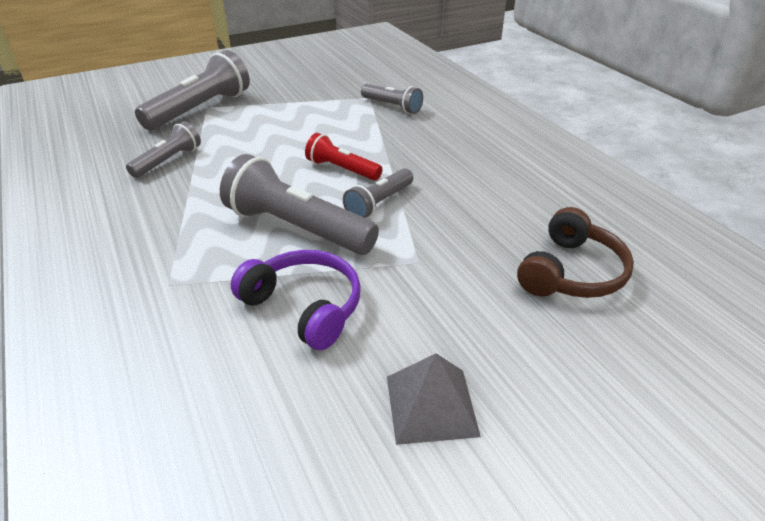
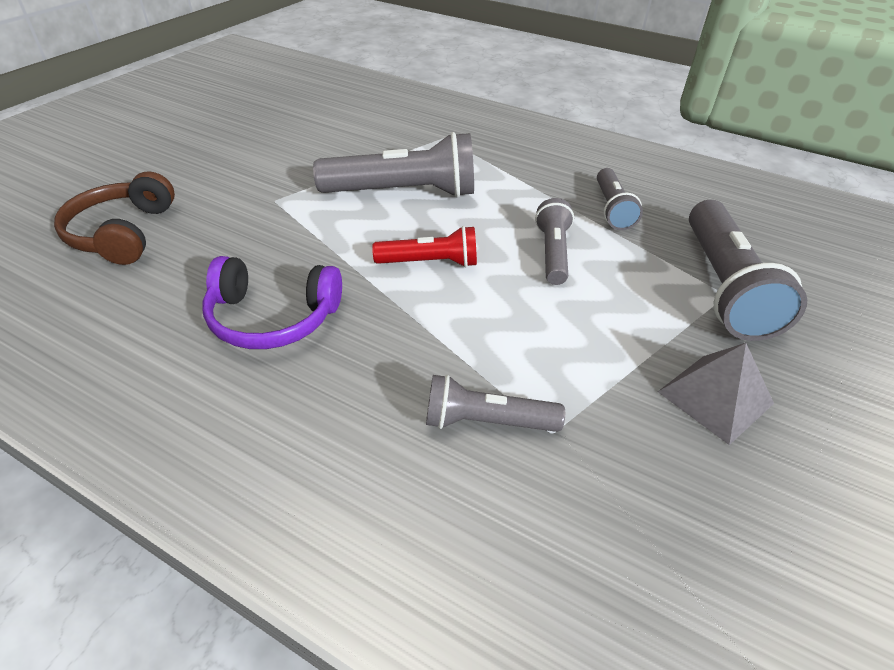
camera: 145 degrees right, 5 degrees up
(304, 307) = (338, 151): purple headphones -> purple headphones (272, 318)
(379, 203) = (350, 238): grey flashlight -> grey flashlight (552, 253)
(431, 405) = (221, 136): grey pyramid -> grey pyramid (715, 397)

